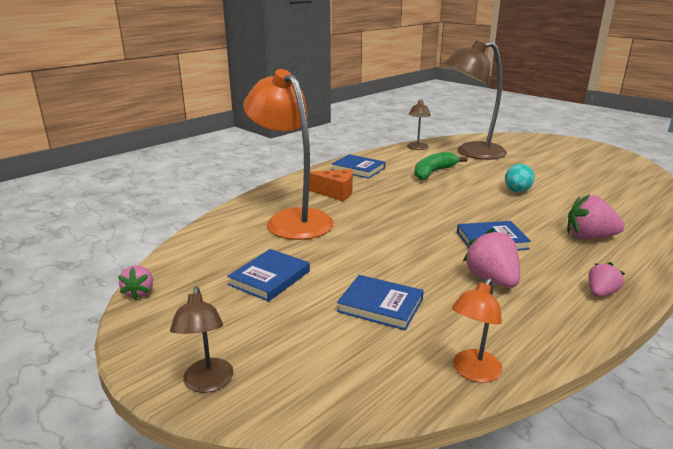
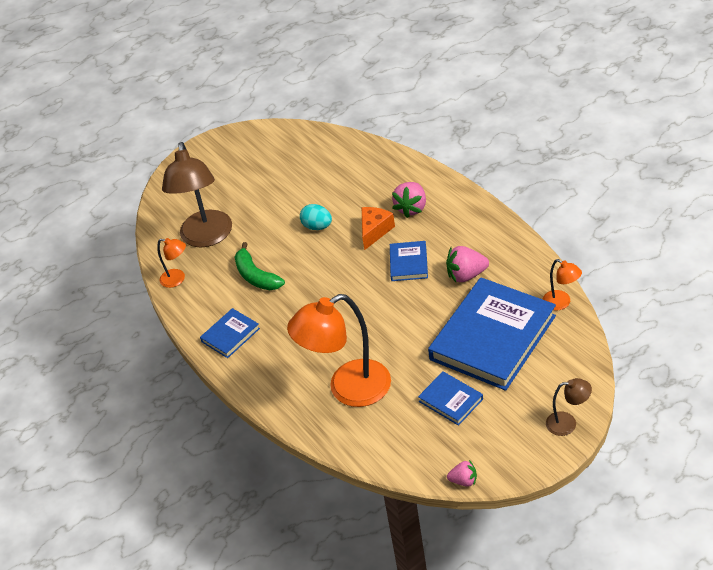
camera: 75 degrees left, 20 degrees up
(335, 193) = (292, 356): orange cheese -> orange cheese (374, 231)
(380, 305) = (492, 337): blue book -> blue book, size x2.20
(417, 148) = (177, 279): brown lamp -> orange lamp
(601, 293) = (487, 227): pink strawberry -> none

